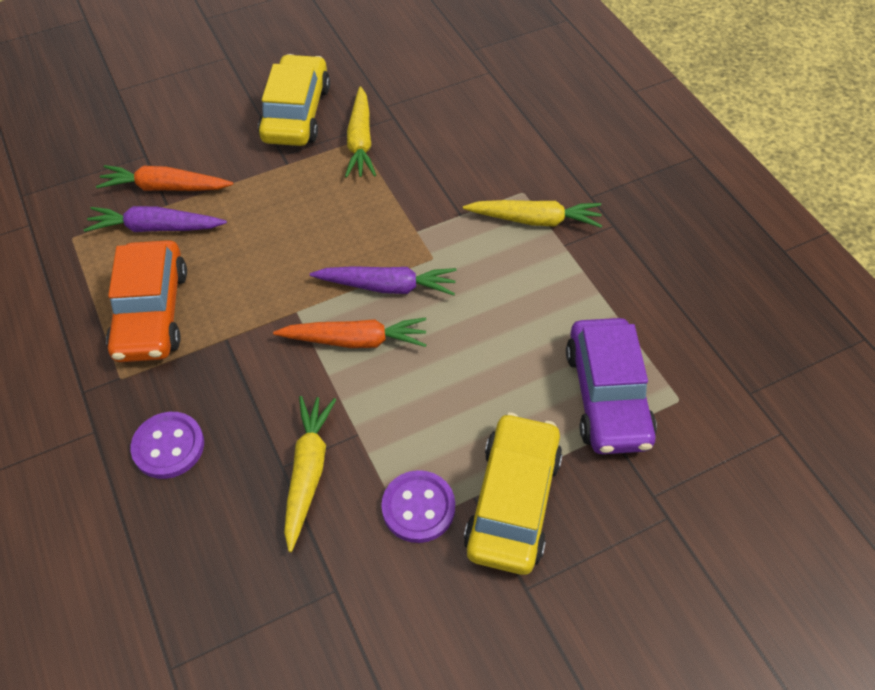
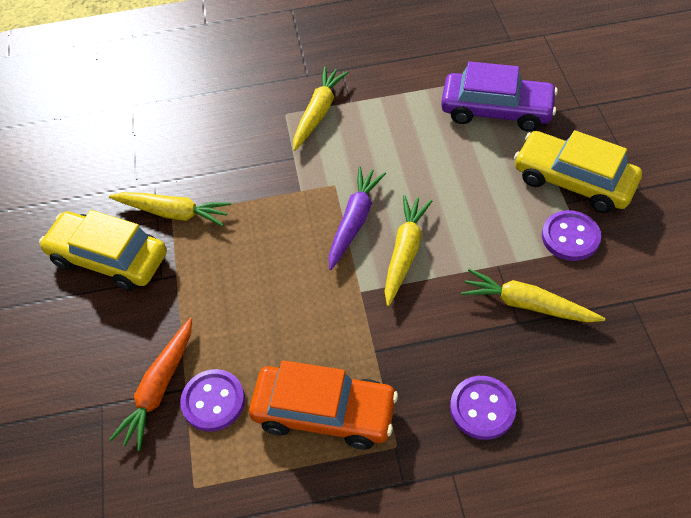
camera: 70 degrees left, 0 degrees up
(155, 228) = (213, 401): purple carrot -> purple button
(355, 340) = (405, 252): orange carrot -> yellow carrot

